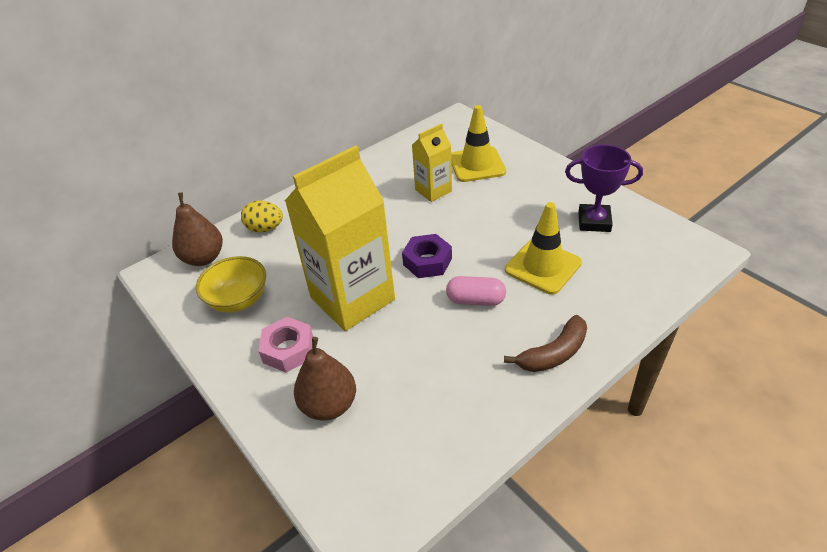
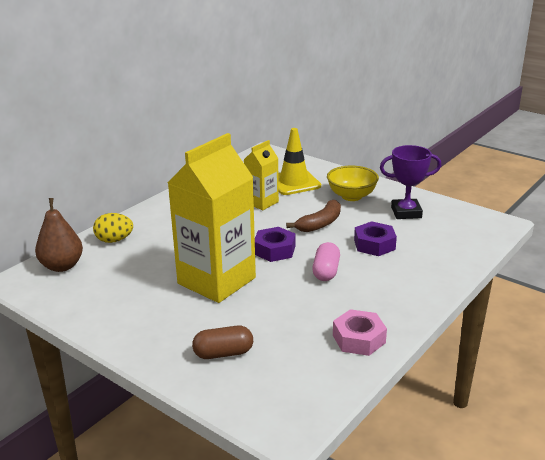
camera: 15 degrees left, 15 degrees down
(238, 300) = (109, 292): yellow bowl -> yellow bowl (351, 196)
(288, 349) = (171, 321): pink nut -> pink nut (359, 339)
(329, 405) = (223, 353): brown pear -> brown capsule
(475, 300) = (326, 271): pink capsule -> pink capsule turned 75 degrees counterclockwise
(543, 266) = (374, 244): yellow traffic cone -> purple nut
(553, 353) = (403, 298): brown banana -> brown banana (320, 223)

